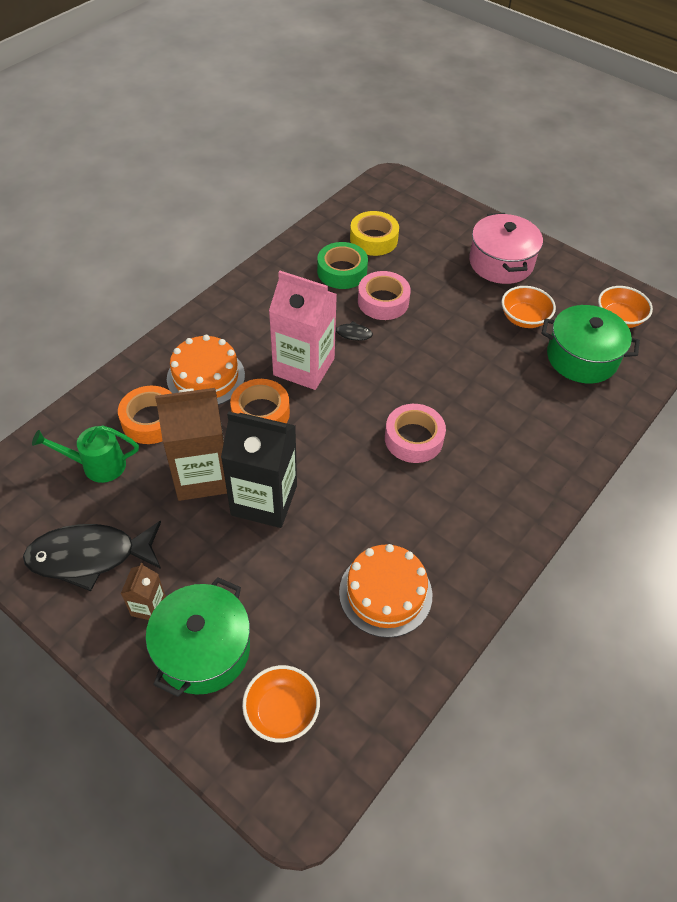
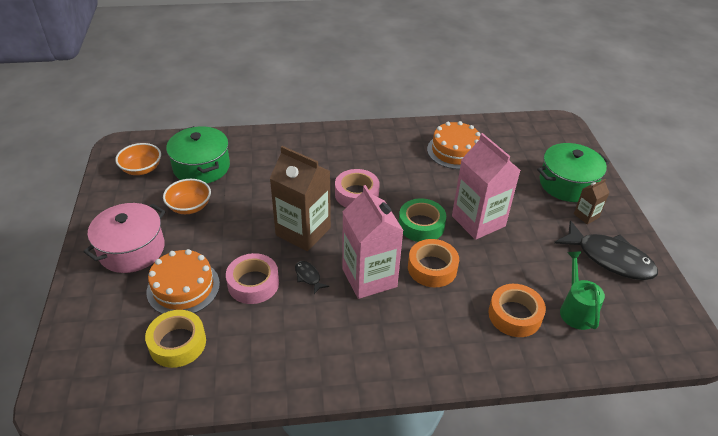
camera: 135 degrees left, 10 degrees down
(97, 465) = (575, 309): green watering can -> green watering can turned 135 degrees counterclockwise
(202, 475) = (506, 257): brown carton -> brown carton (303, 231)
(206, 377) = (447, 320): orange cake -> orange cake (183, 287)
(264, 500) = (478, 221): black carton -> pink carton
(282, 711) = (545, 146): orange bowl -> none
(342, 271) = (245, 332): green tape -> green tape (421, 225)

